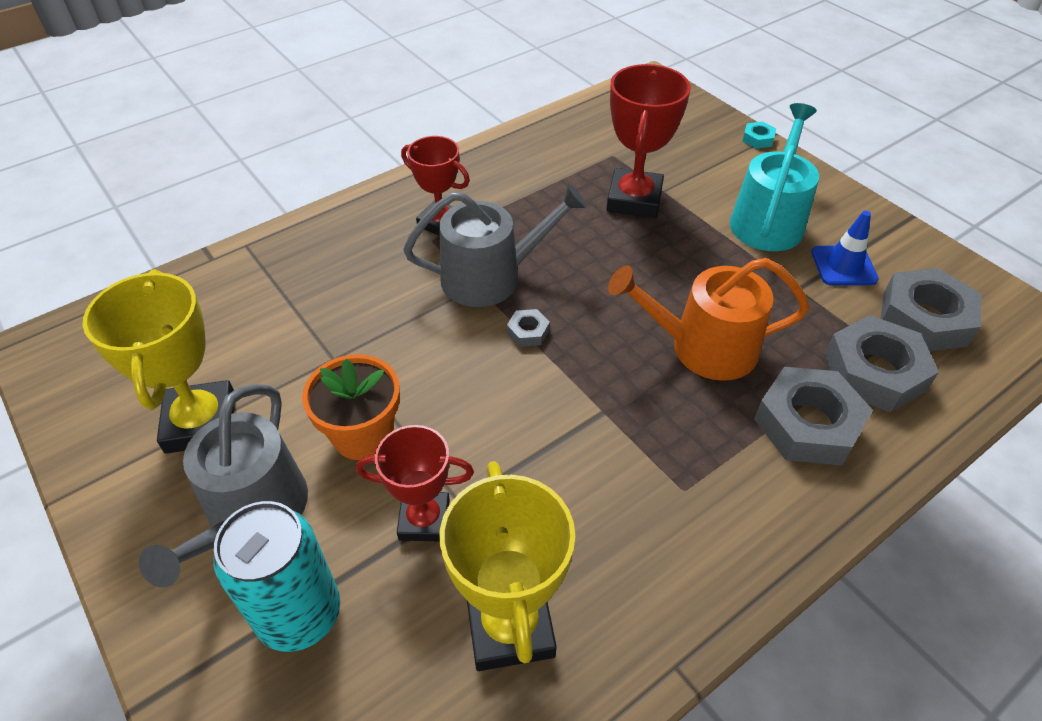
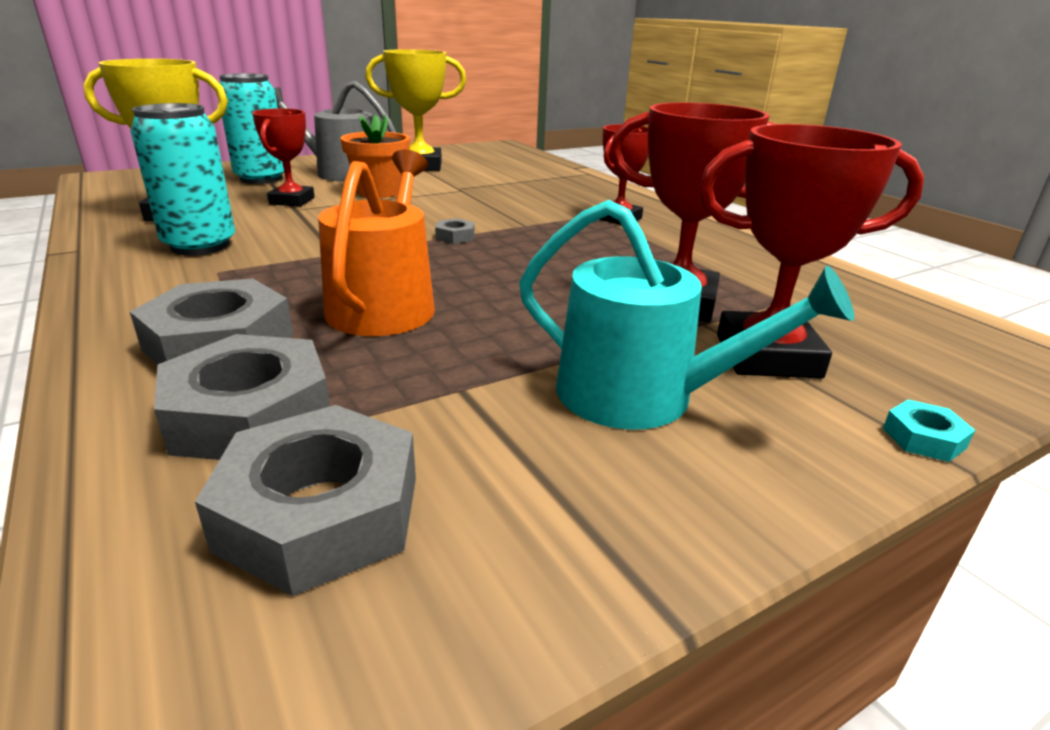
camera: 95 degrees right, 20 degrees down
(491, 277) = (536, 230): grey watering can -> none
(621, 541) = (200, 245): none -> turquoise can
(698, 171) = (767, 356): none -> red trophy
(843, 266) = (504, 449): blue traffic cone -> none

